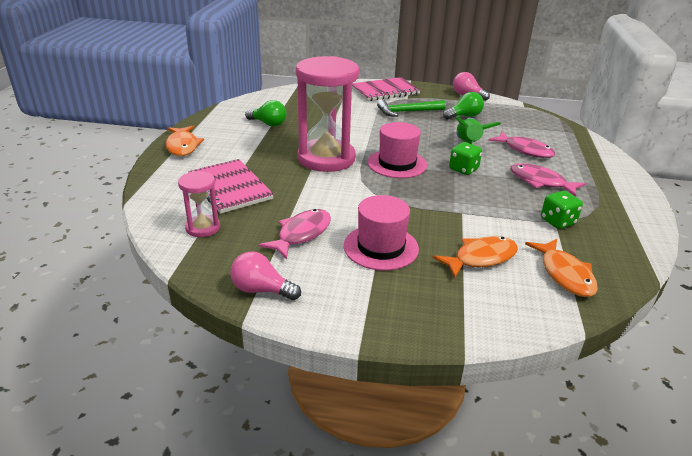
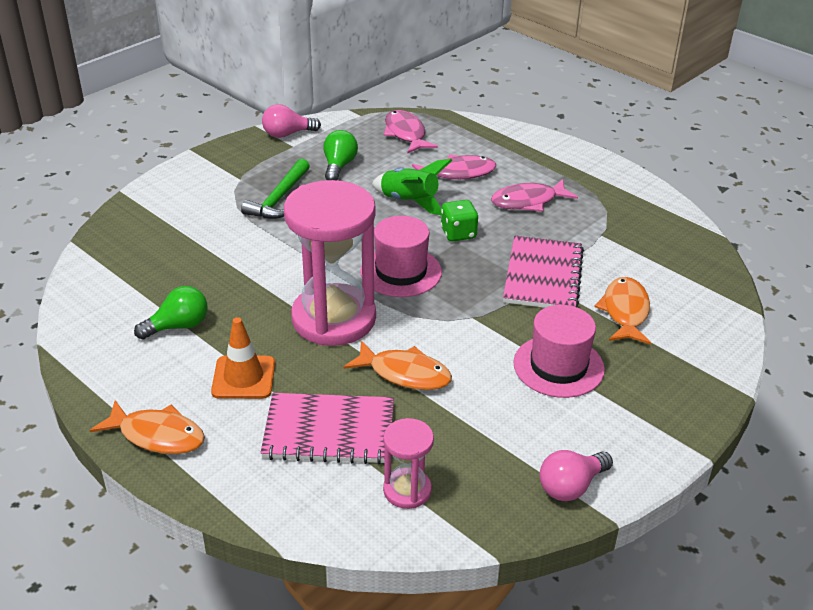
camera: 55 degrees left, 5 degrees up
(248, 151) = (243, 377): none -> orange traffic cone
(301, 234) = (488, 413): pink fish -> pink fish (406, 134)
(385, 91) = (197, 185): pink notebook -> pink notebook (543, 276)
(557, 221) = (603, 233): green dice -> none
(564, 274) = (682, 278): orange fish -> orange fish (405, 374)

